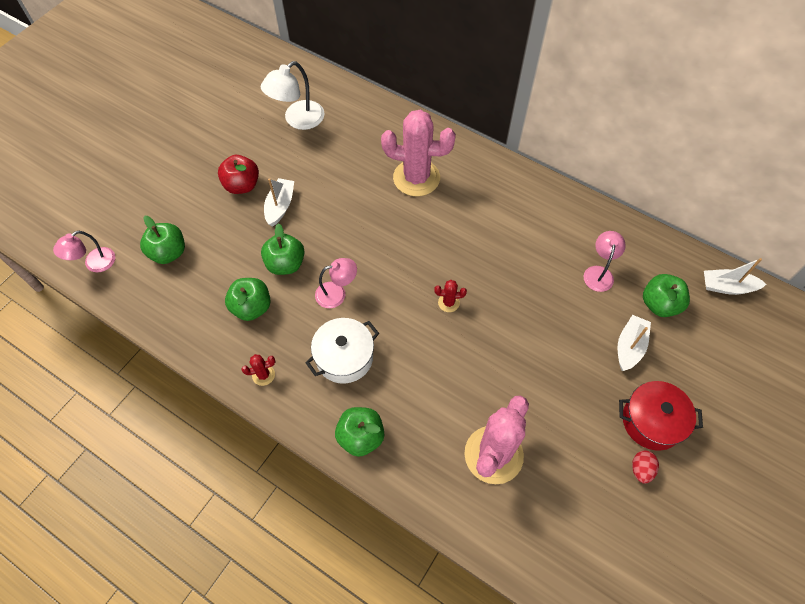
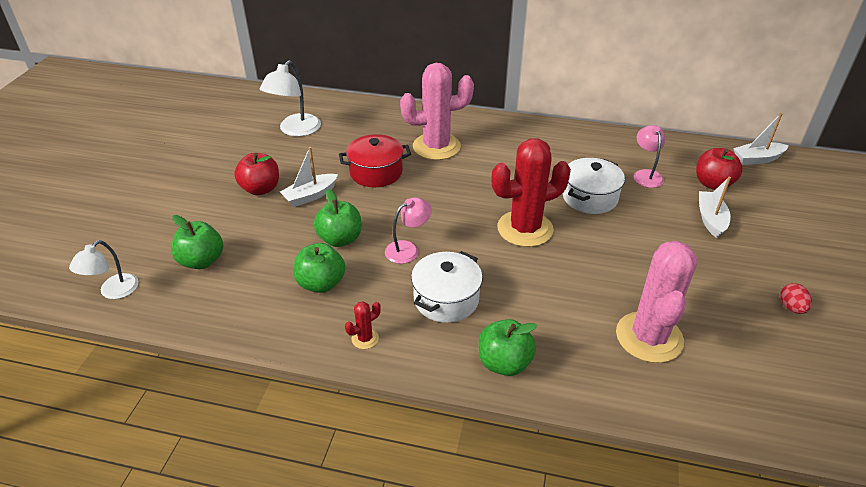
camera: 20 degrees left, 20 degrees down
(94, 264) = (113, 292): pink lamp -> white lamp
(280, 206) = (310, 196): white boat -> white boat turned 120 degrees counterclockwise
(448, 303) = (525, 229): red cactus -> red cactus, size x2.42
(528, 284) = (589, 197): none -> white pot
(651, 421) = (771, 268): red pot -> red pot (376, 172)
(659, 304) = (713, 184): green apple -> red apple

